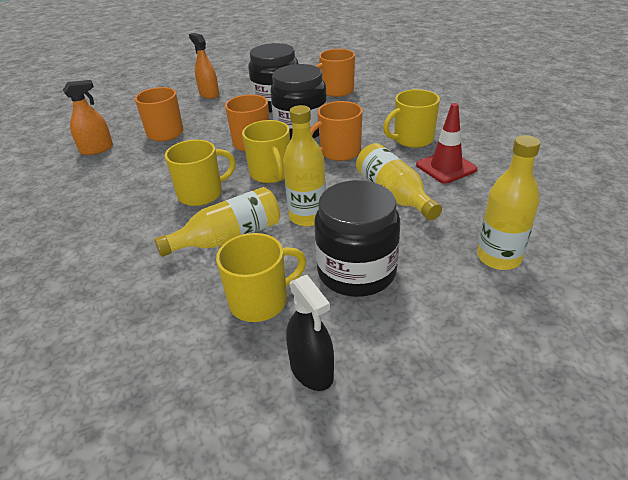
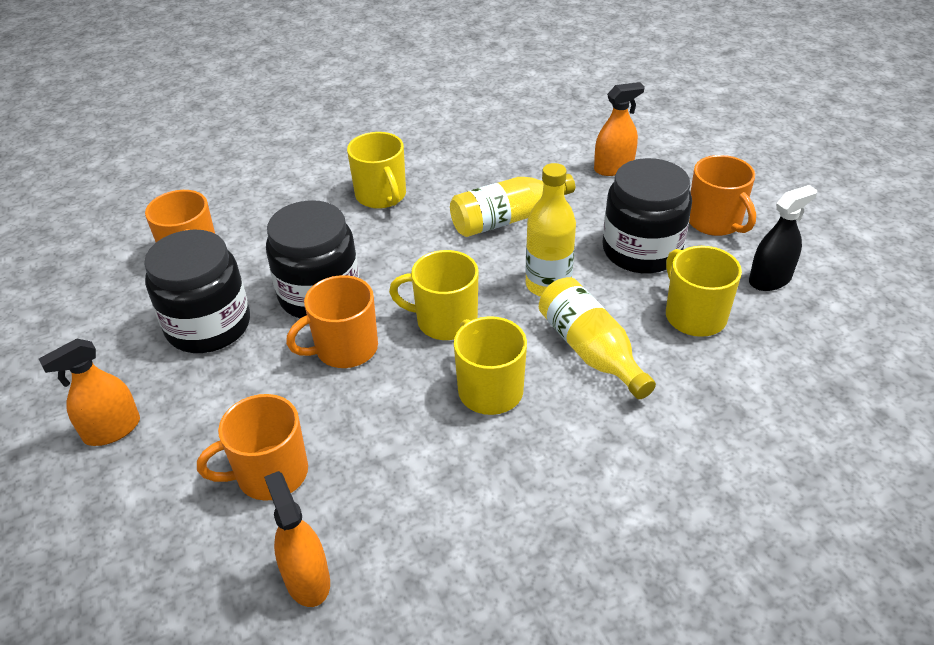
camera: 90 degrees left, 5 degrees up
(271, 173) = (444, 321): yellow mug -> yellow mug turned 150 degrees counterclockwise
(339, 152) = (399, 258): orange mug -> orange mug (715, 222)
(446, 167) = (454, 178): red traffic cone -> none
(498, 258) = (613, 168): yellow bottle -> orange spray bottle

